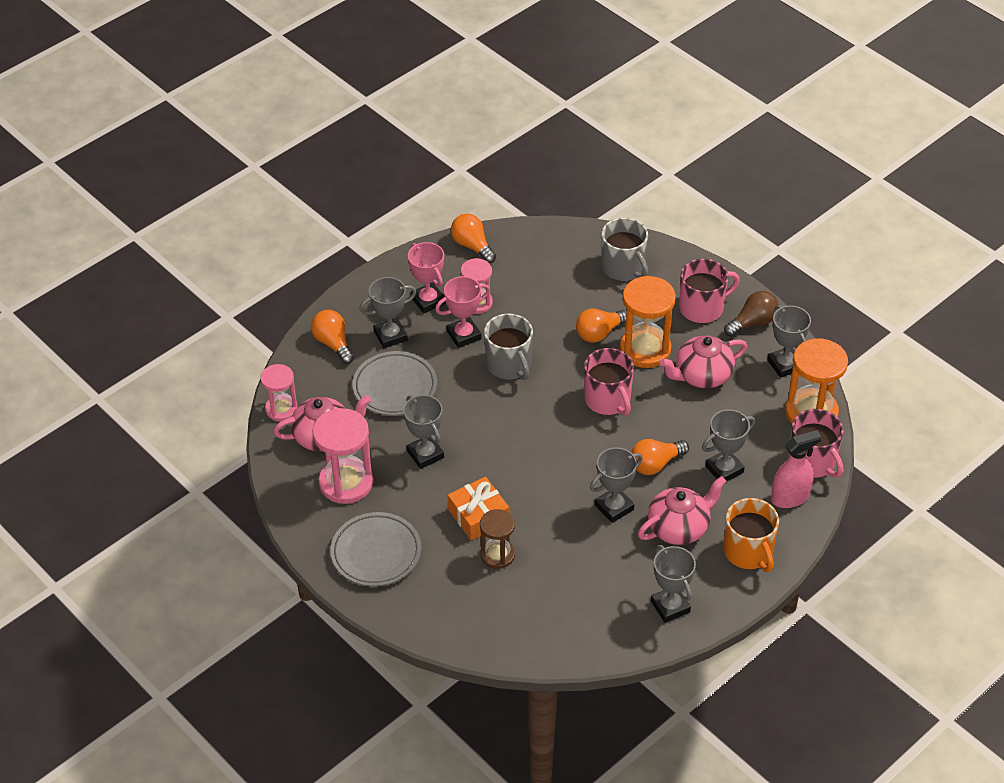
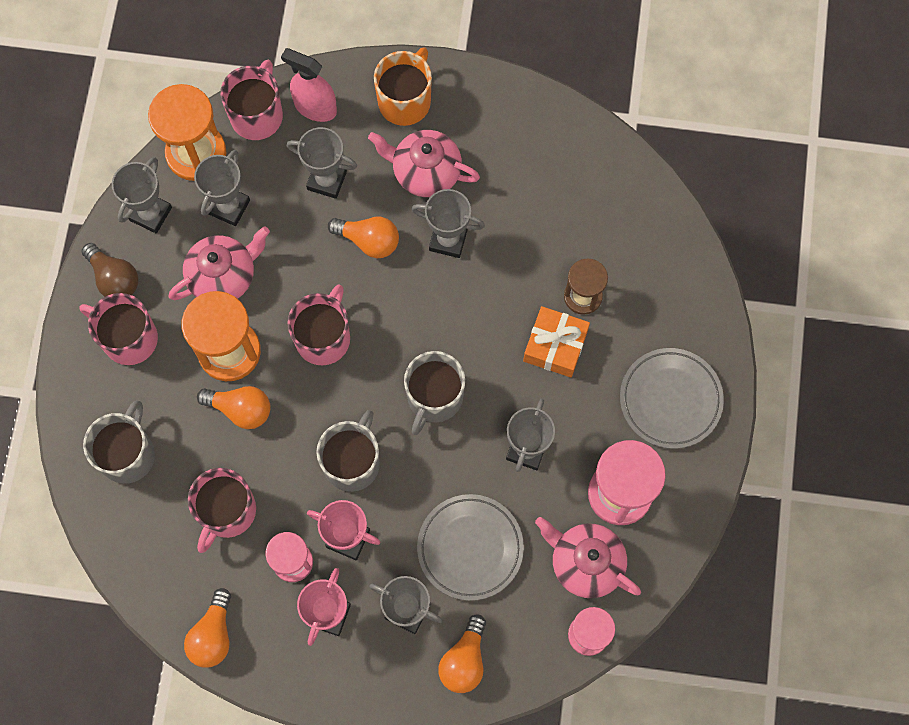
camera: 130 degrees left, 25 degrees up
(509, 430) = (434, 397): none -> grey mug
(540, 291) = (227, 511): none -> pink mug
(670, 606) = (515, 122): grey trophy -> grey trophy (229, 207)
(702, 375) = (223, 276): pink teapot -> pink teapot turned 60 degrees counterclockwise
(753, 323) = (114, 278): brown light bulb -> brown light bulb turned 150 degrees counterclockwise

